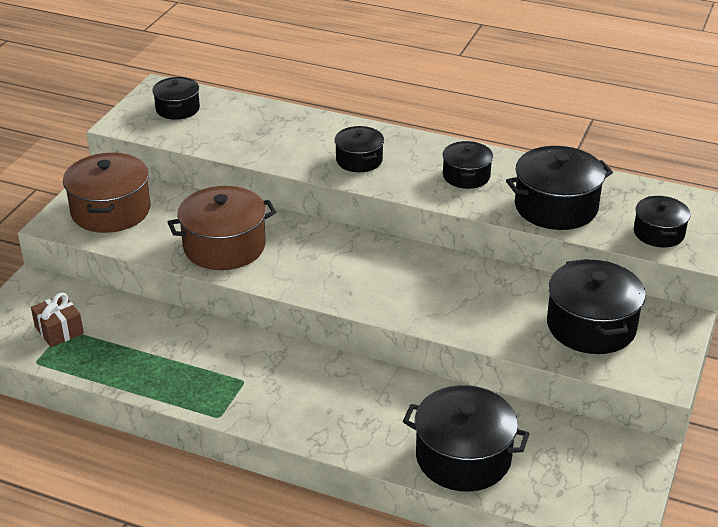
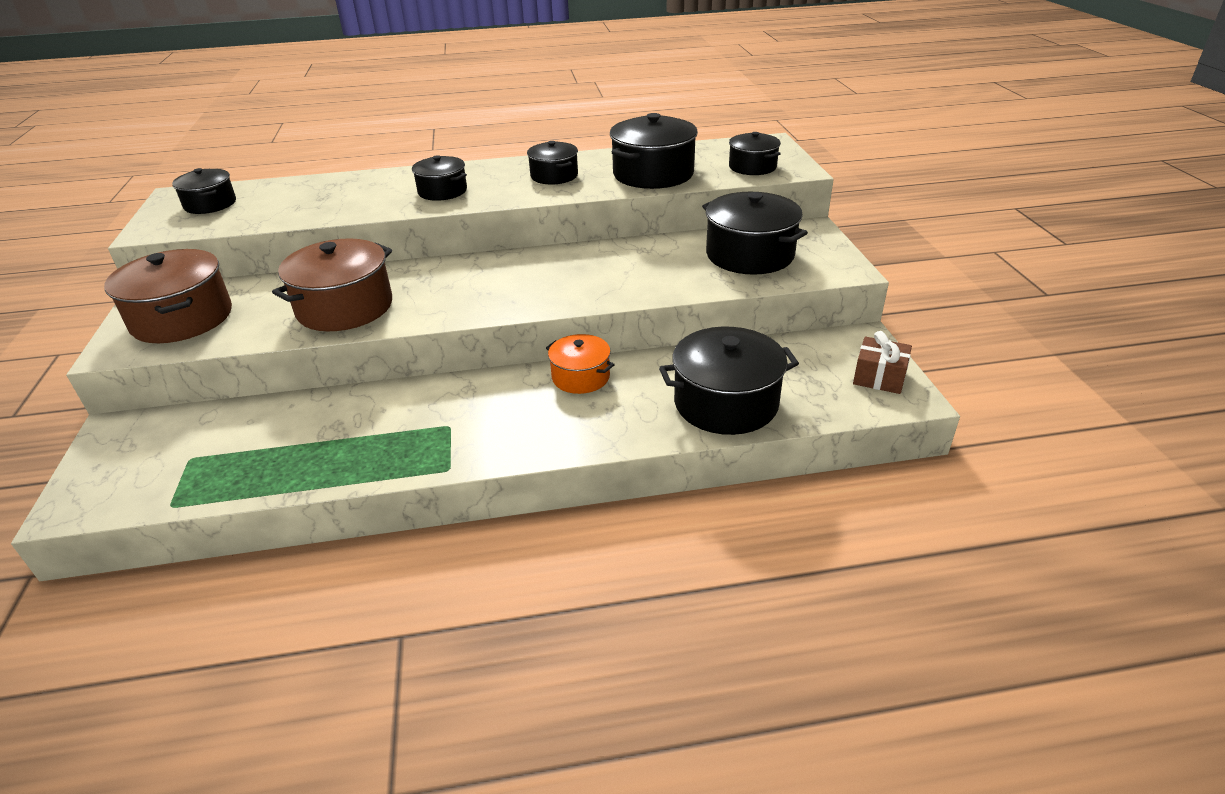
camera: 30 degrees left, 0 degrees up
(59, 330) = (182, 461): brown gift -> brown gift (879, 377)
(370, 382) = (580, 377): none -> orange pot

